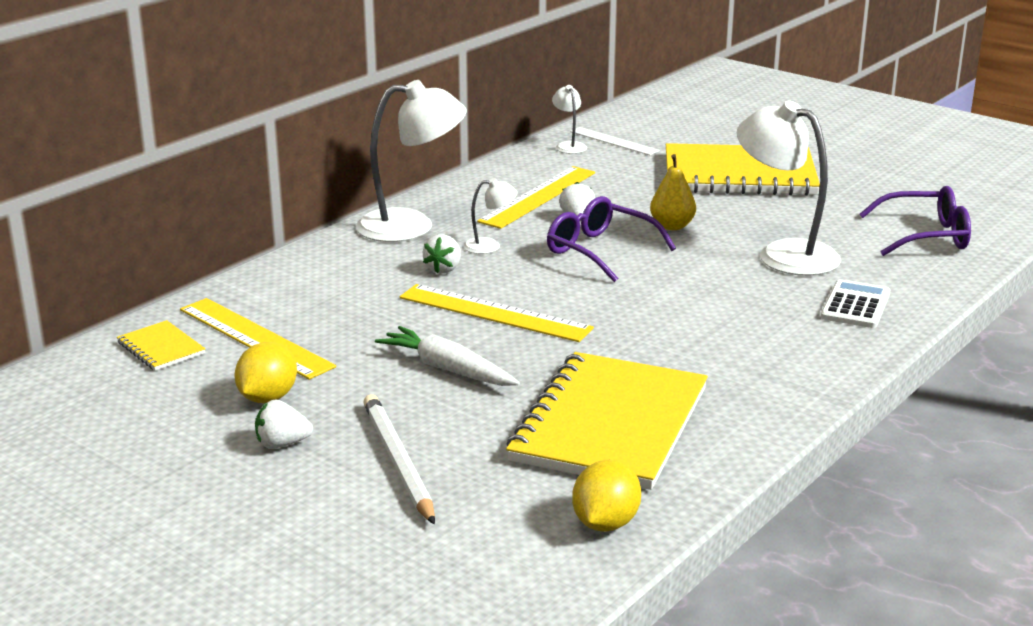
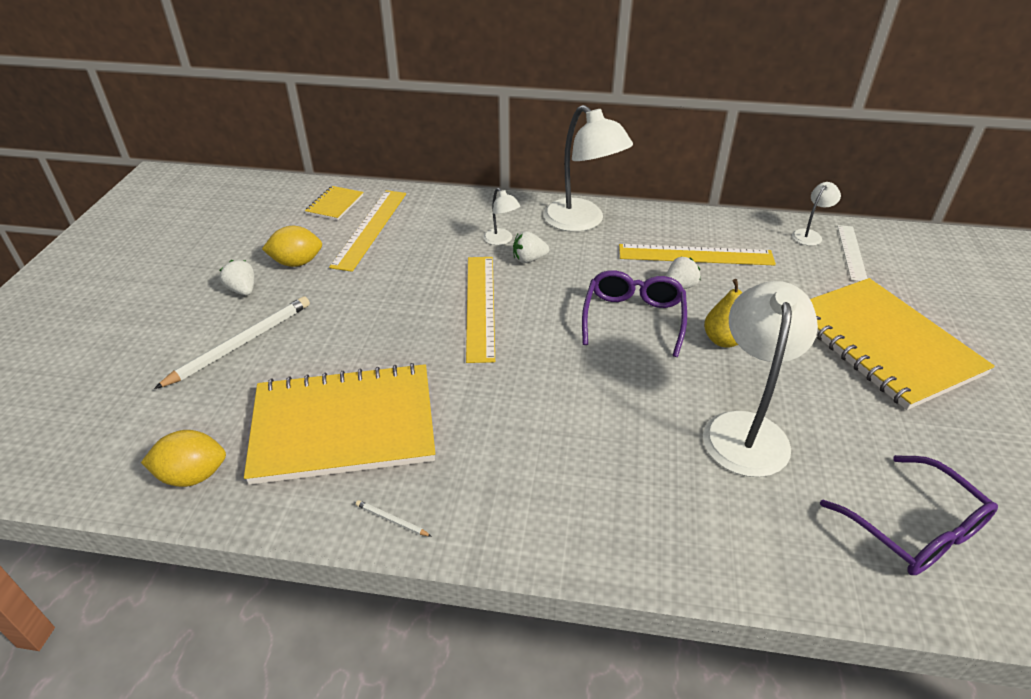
camera: 60 degrees right, 15 degrees up
(447, 369) = (380, 317): white carrot -> none
(490, 246) = (585, 265): white lamp -> white lamp (501, 240)
(760, 426) = (391, 520): none -> white pencil
(855, 305) = (684, 517): white calculator -> none

